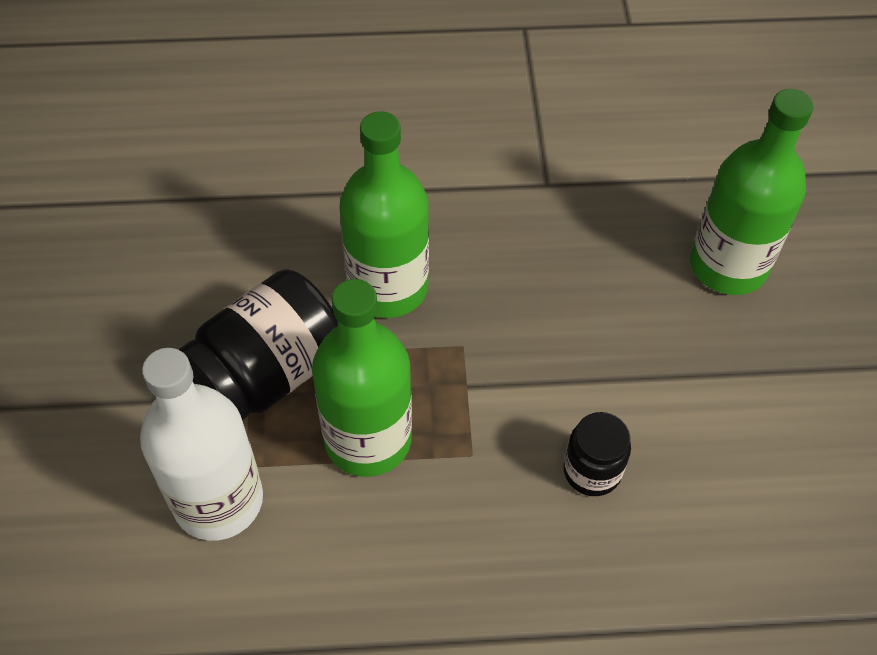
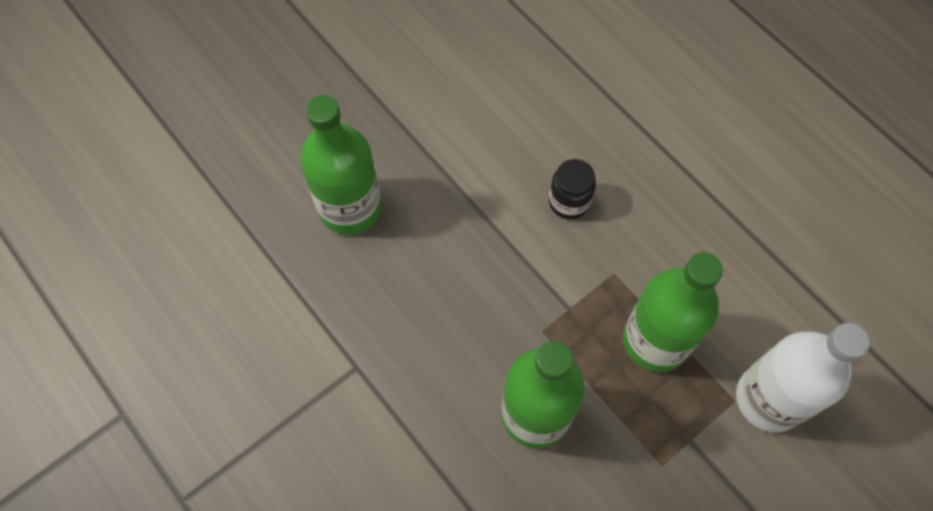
camera: 125 degrees left, 10 degrees up
(269, 373) = (664, 441): black jar -> none

